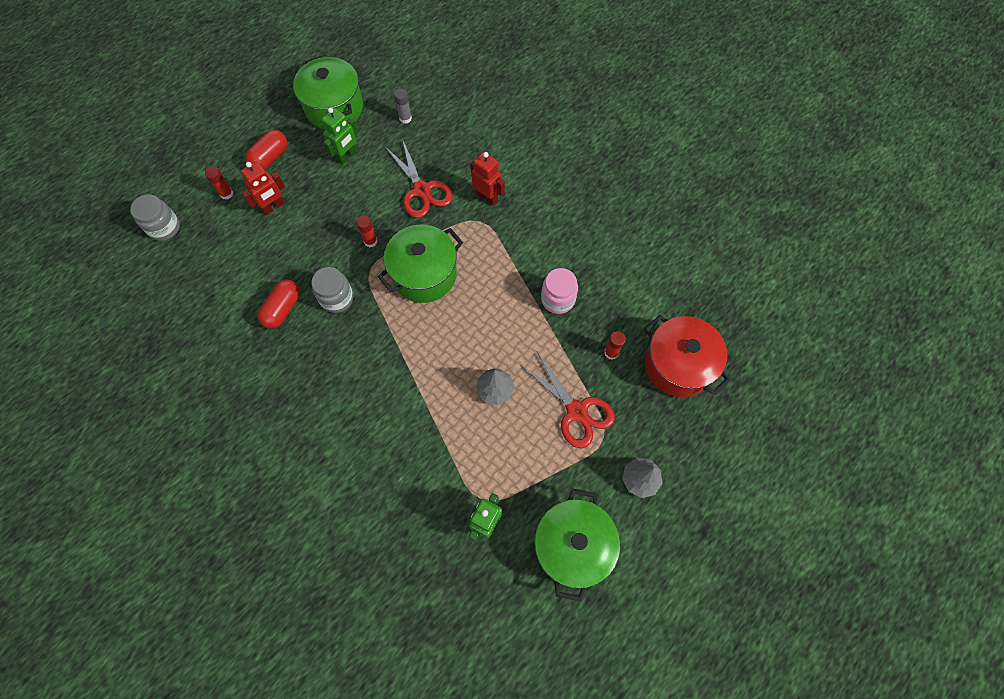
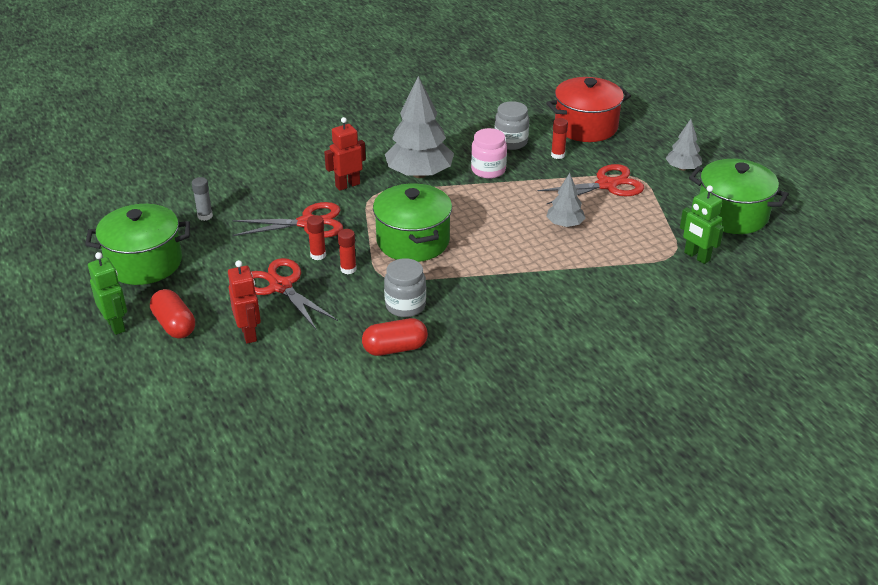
camera: 70 degrees left, 30 degrees down
(164, 227) = (209, 435): grey jar -> grey jar (511, 142)
(226, 194) = (200, 370): red glue stick -> red glue stick (318, 255)
(283, 309) = (395, 348): red capsule -> red capsule turned 60 degrees counterclockwise
(334, 204) = (281, 286): none -> red scissors
(347, 156) = (222, 266): green robot -> green robot (116, 325)
(527, 245) = (419, 174): none -> grey tree

